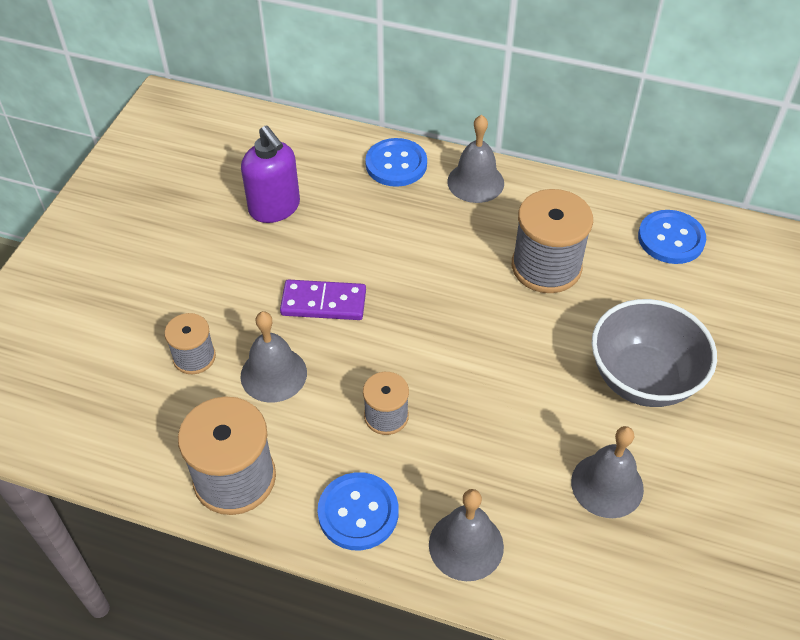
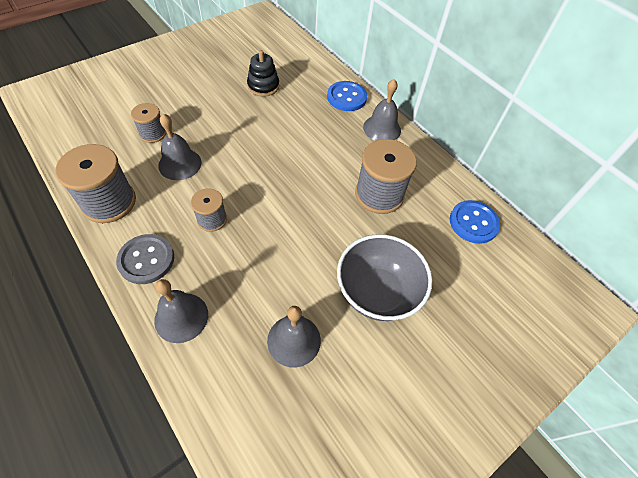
camera: 30 degrees right, 5 degrees up
(275, 208) = (263, 86): purple soap dispenser -> black stacking toy
(323, 302) = (240, 144): purple domino -> none
(358, 512) = (146, 260): blue button -> grey button

